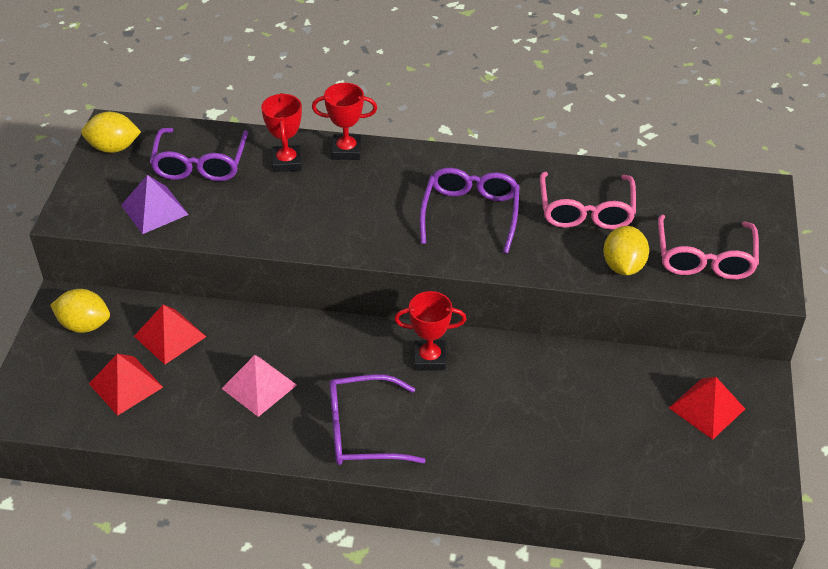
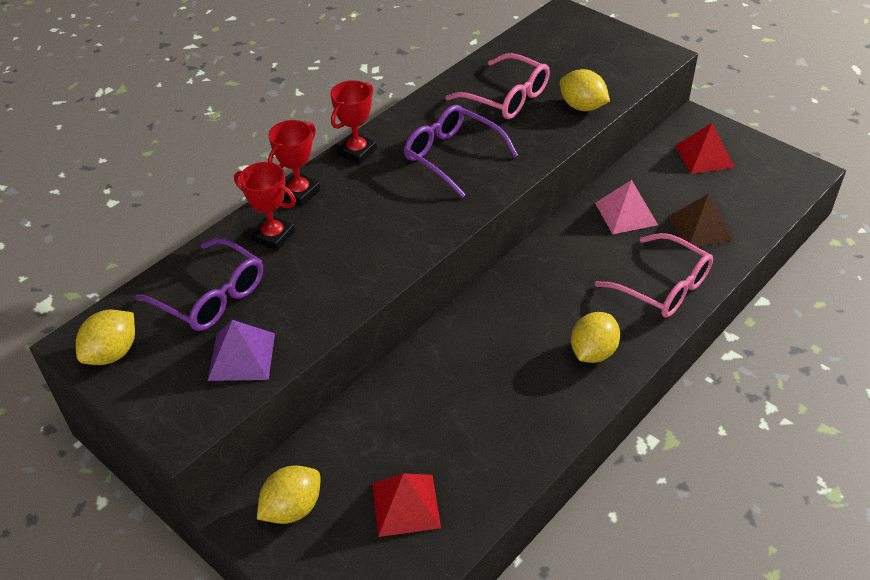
camera: 55 degrees left, 0 degrees up
(170, 336) = (369, 442): red pyramid -> none
(259, 386) = (488, 400): pink pyramid -> pink pyramid (626, 213)
(362, 431) = (593, 352): purple glasses -> yellow lemon
(429, 358) = (544, 275): red trophy -> red trophy (357, 152)
(592, 445) = (700, 227): none -> brown pyramid
(704, 258) = (607, 67): pink glasses -> pink glasses (663, 287)

